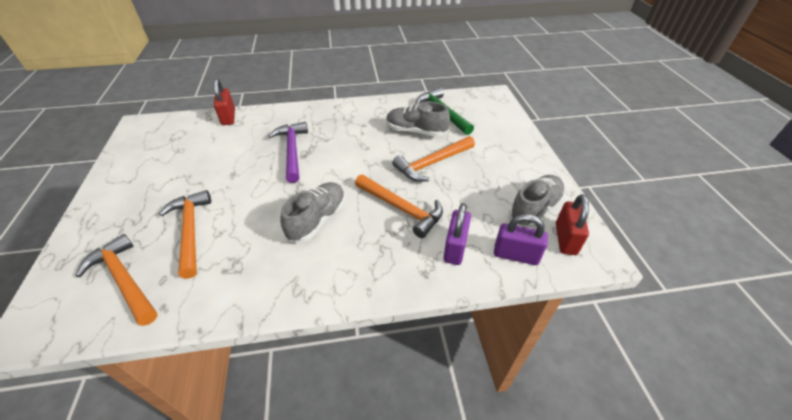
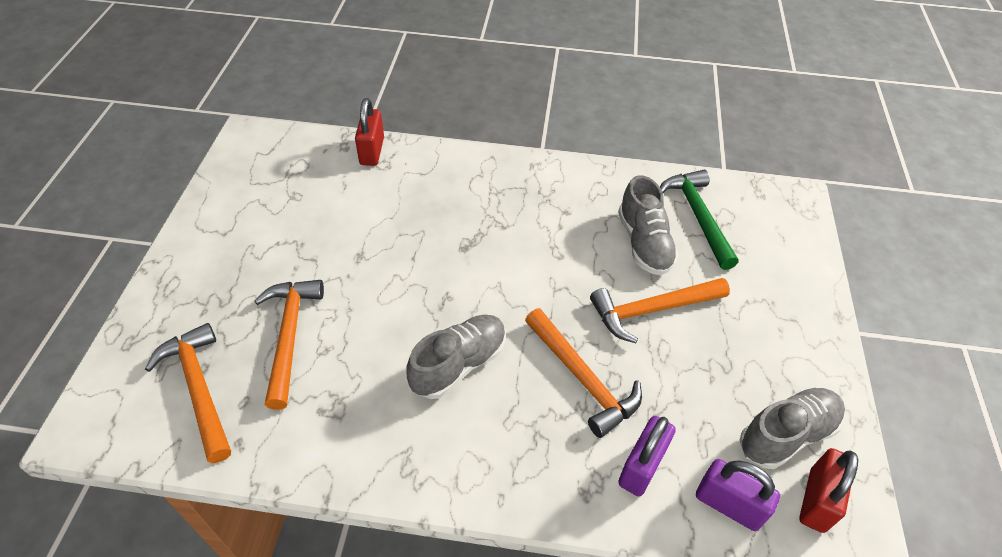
camera: 15 degrees right, 5 degrees up
(292, 151) = (450, 235): purple hammer -> none
(416, 131) = (644, 243): grey shoe -> grey shoe turned 135 degrees counterclockwise

